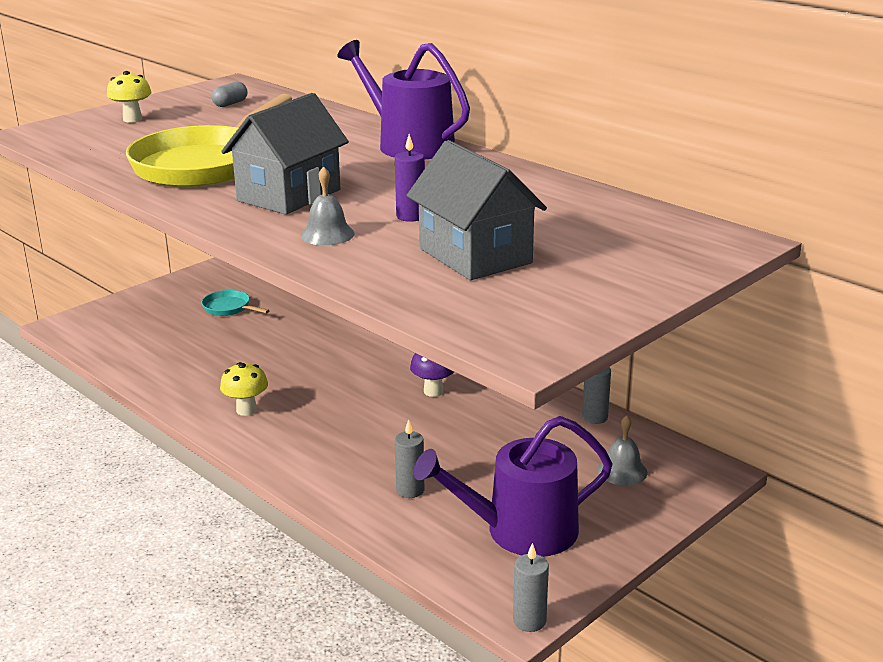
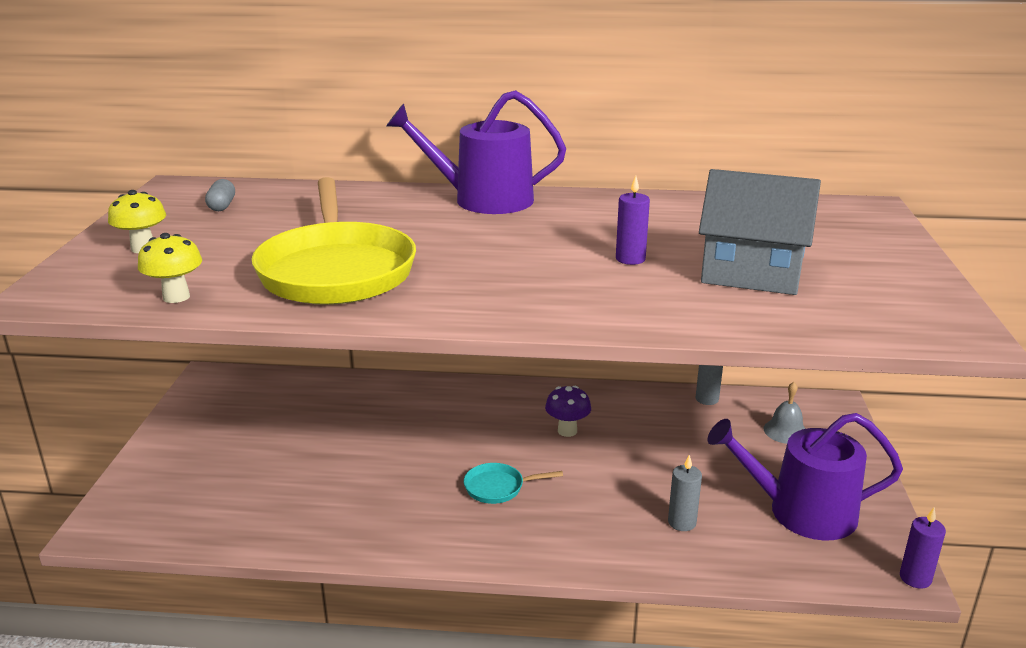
camera: 40 degrees left, 0 degrees up
(229, 308) = (266, 433): turquoise pan -> turquoise pan (498, 487)
(246, 410) = (440, 522): yellow mushroom -> yellow mushroom (176, 297)
(289, 195) = (488, 274): grey house -> none
(327, 234) = (604, 297): grey bell -> none
(521, 531) = (801, 512): purple watering can -> purple watering can turned 60 degrees clockwise
(529, 621) = (915, 578): grey candle -> purple candle

